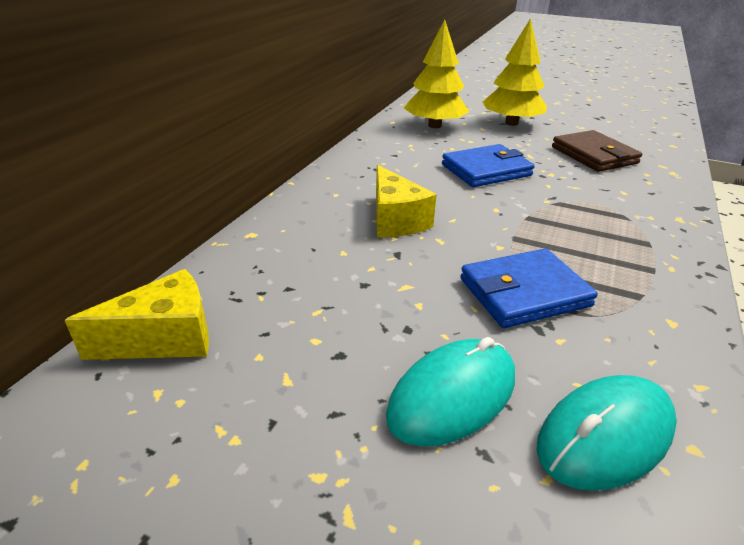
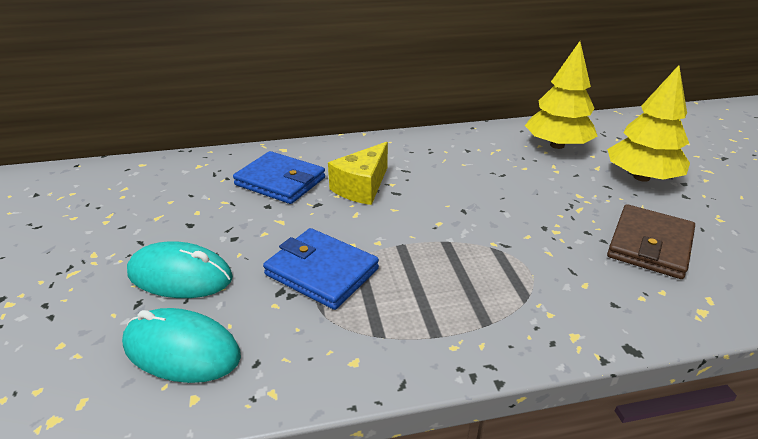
camera: 55 degrees right, 0 degrees up
(165, 338) = (164, 171): yellow cheese -> none
(486, 170) = (506, 196): blue wallet -> blue wallet (280, 181)

